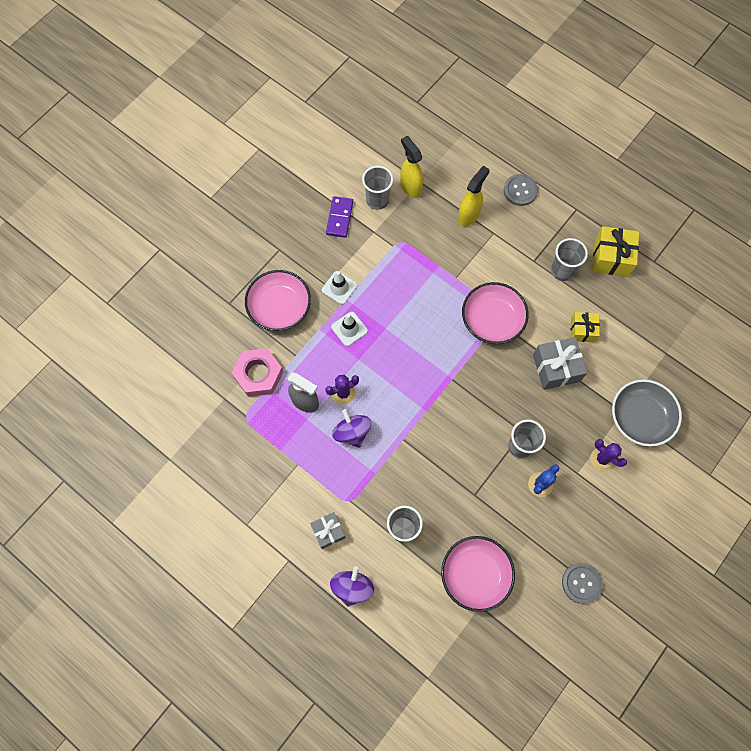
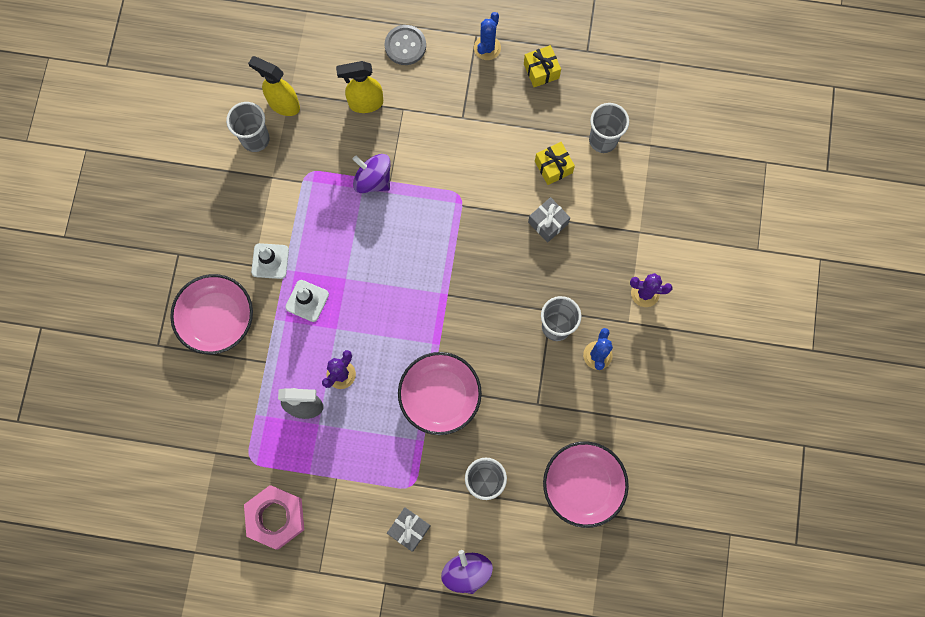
camera: 30 degrees left, 5 degrees up
(258, 374) = (237, 406): pink nut -> pink nut (276, 517)
(339, 218) = (225, 182): purple domino -> none
(352, 432) = (374, 411): purple spinning top -> purple spinning top (373, 180)
(469, 215) = (365, 103): yellow spray bottle -> yellow spray bottle turned 105 degrees counterclockwise
(492, 319) = (454, 206): pink bowl -> pink bowl (440, 396)
(556, 368) = (548, 223): grey gift -> grey gift, size x0.63
(562, 271) = (497, 113): grey cup -> grey cup (603, 140)
(579, 222) = (487, 48): none -> blue cactus
(581, 583) = (691, 432): grey button -> none
(611, 258) = (541, 71): yellow gift -> yellow gift, size x0.63
(640, 417) = (660, 228): grey bowl -> none

